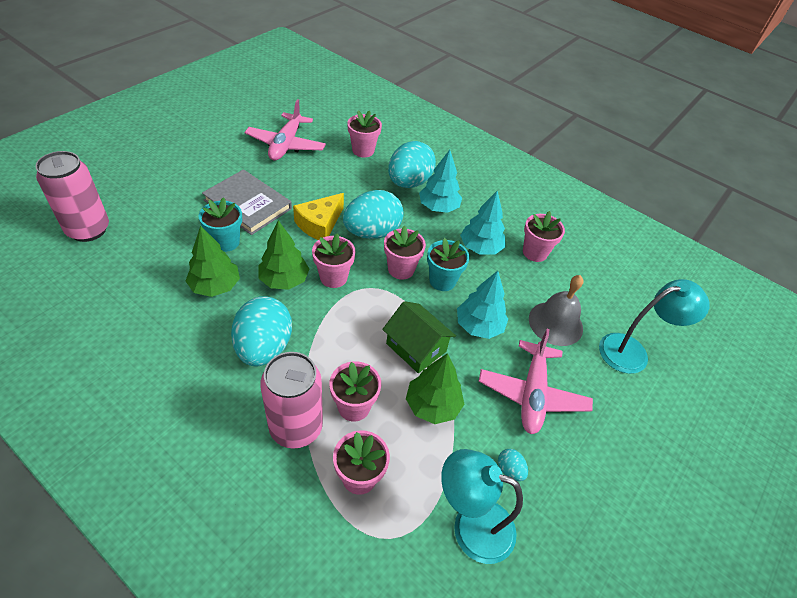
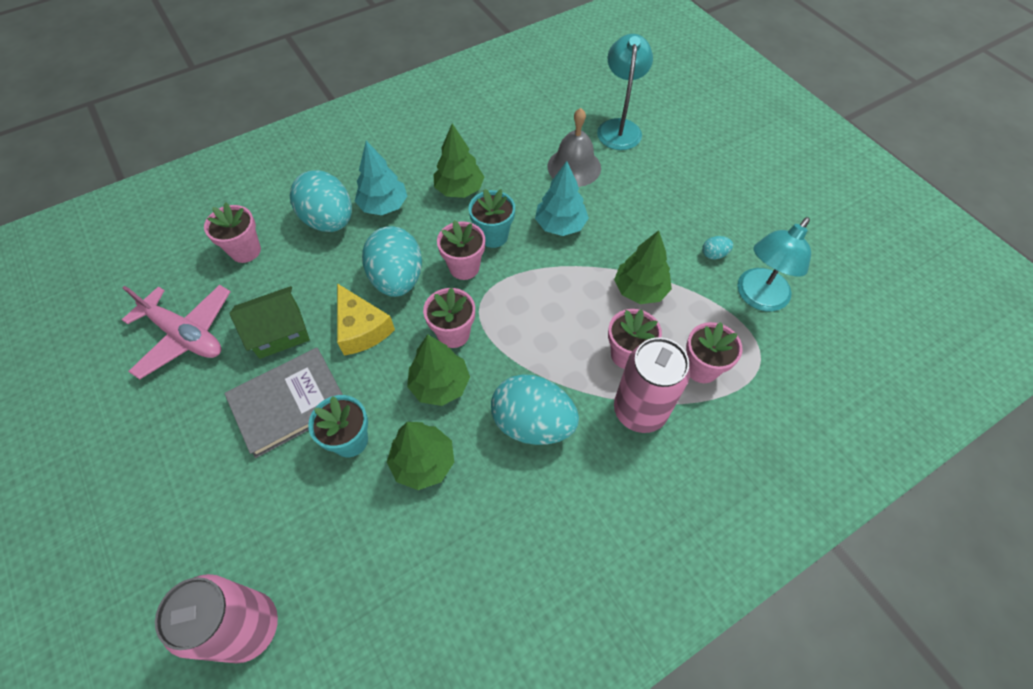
camera: 65 degrees left, 10 degrees up
(416, 347) = (571, 284): green house -> green house (279, 332)
(480, 248) = (459, 189): turquoise tree -> green tree
(532, 394) = (645, 212): pink plane -> none
(535, 252) = (482, 149): pink flower pot -> none

